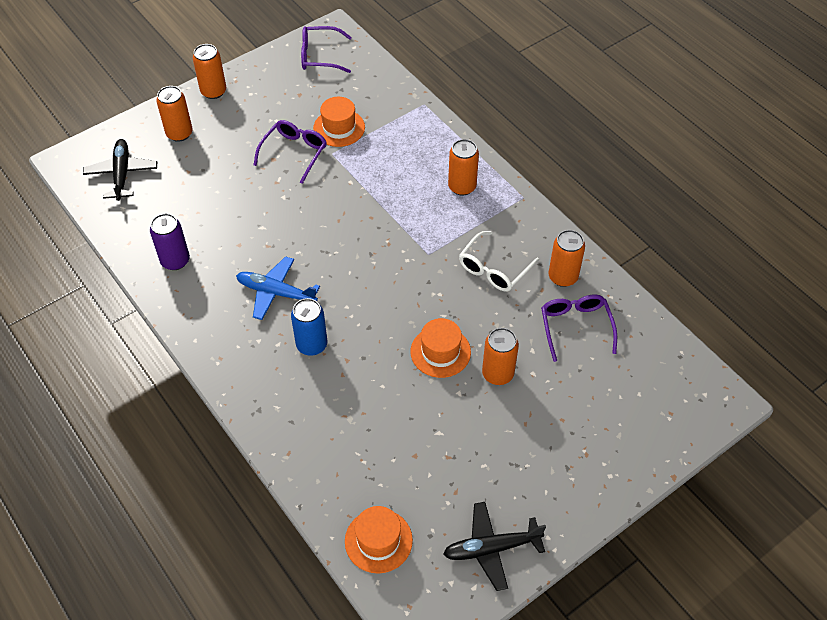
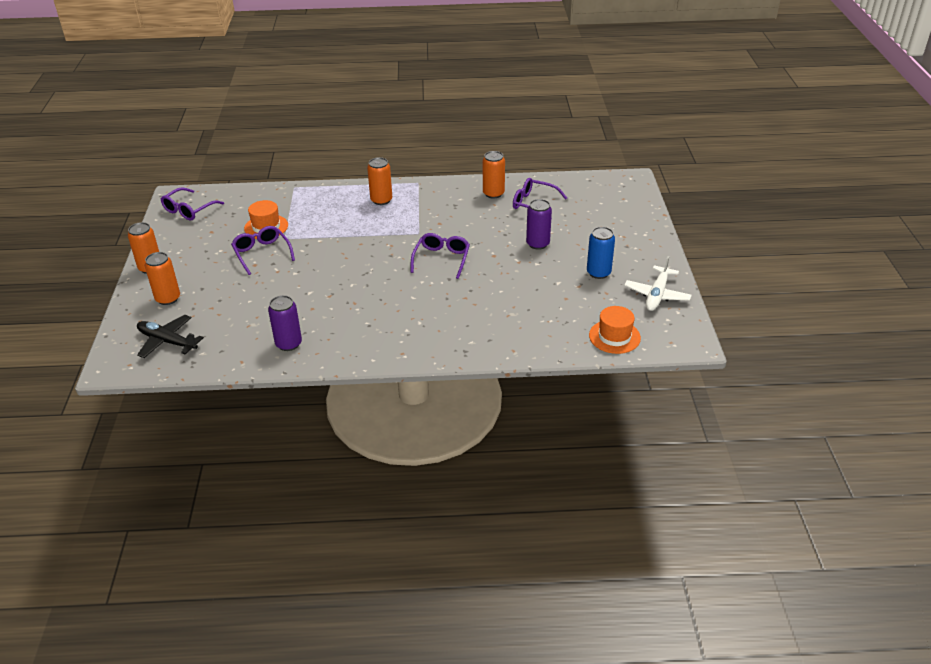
camera: 55 degrees left, 15 degrees down
(276, 293) = (375, 307): blue plane -> none
(311, 345) = (436, 307): blue can -> blue can (598, 273)
(398, 301) = (441, 259): none -> purple glasses
(440, 352) = (499, 258): orange hat -> none
(492, 548) = (657, 294): black plane -> white plane
(494, 269) = (459, 214): white glasses -> none
(497, 374) = (538, 244): orange can -> purple can

